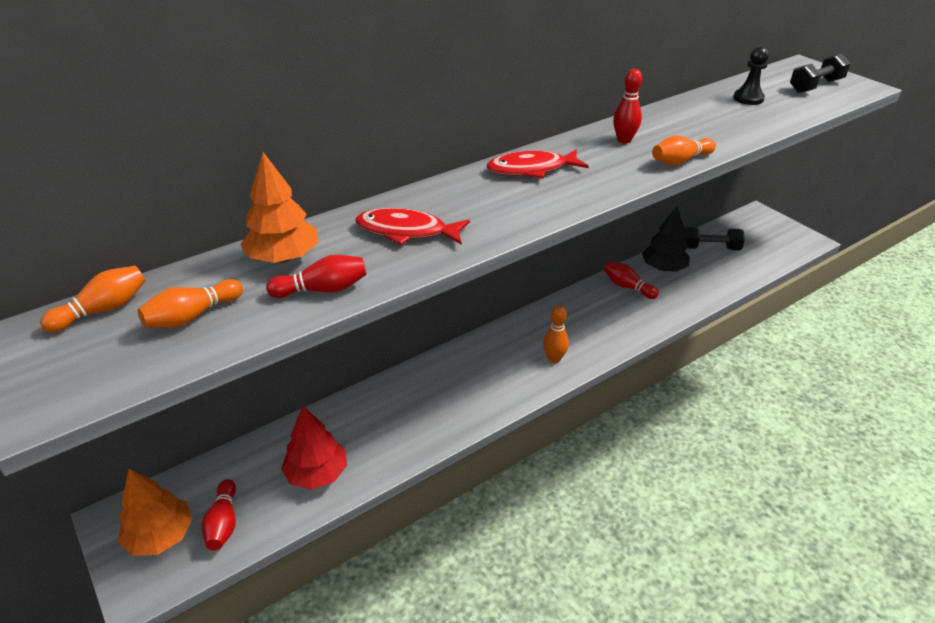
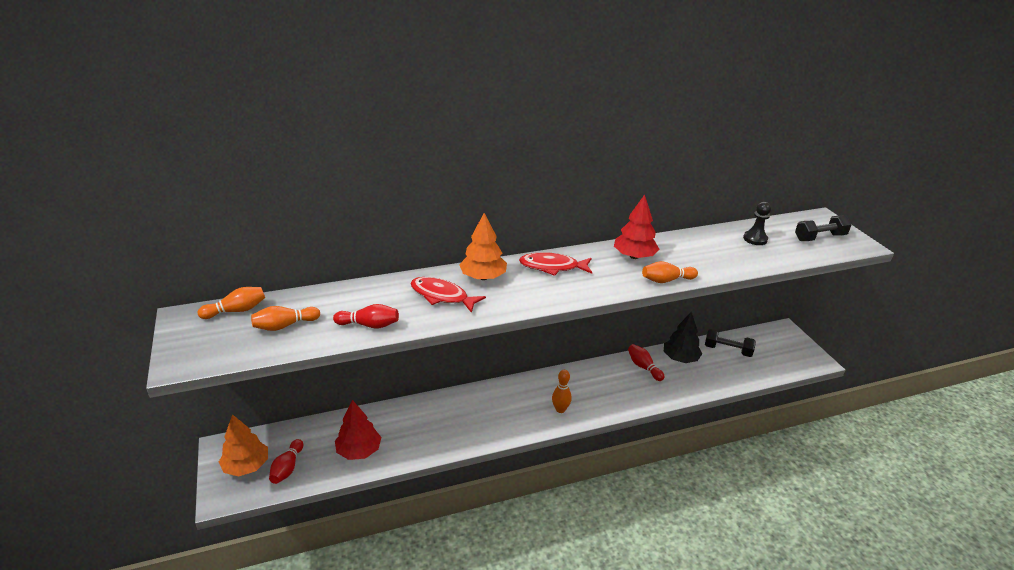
camera: 15 degrees right, 5 degrees down
(283, 257) = (355, 298): orange tree -> orange tree (483, 277)
(624, 140) = (634, 256): red bowling pin -> red tree

